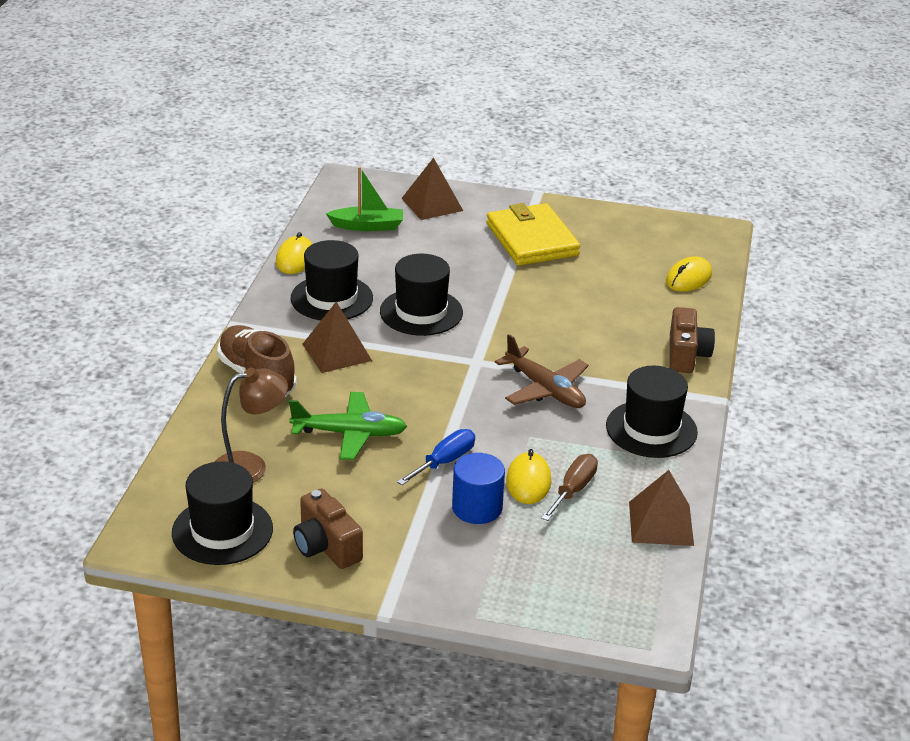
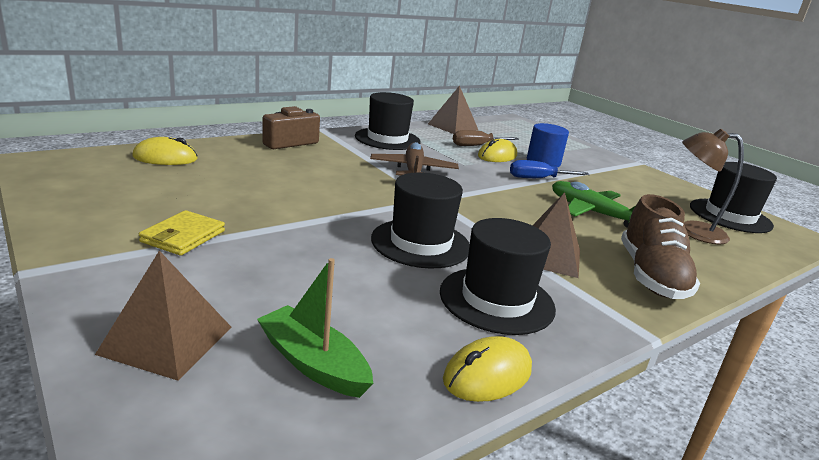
camera: 140 degrees left, 10 degrees down
(326, 546) = (656, 186): brown camera -> none
(532, 239) = (183, 236): yellow wallet -> yellow wallet, size x0.54

